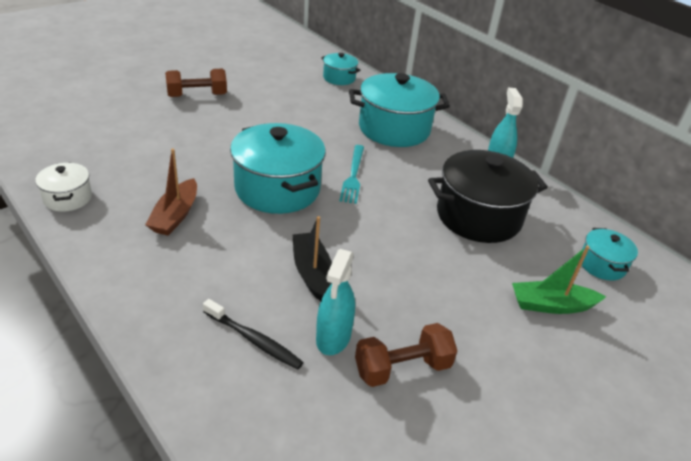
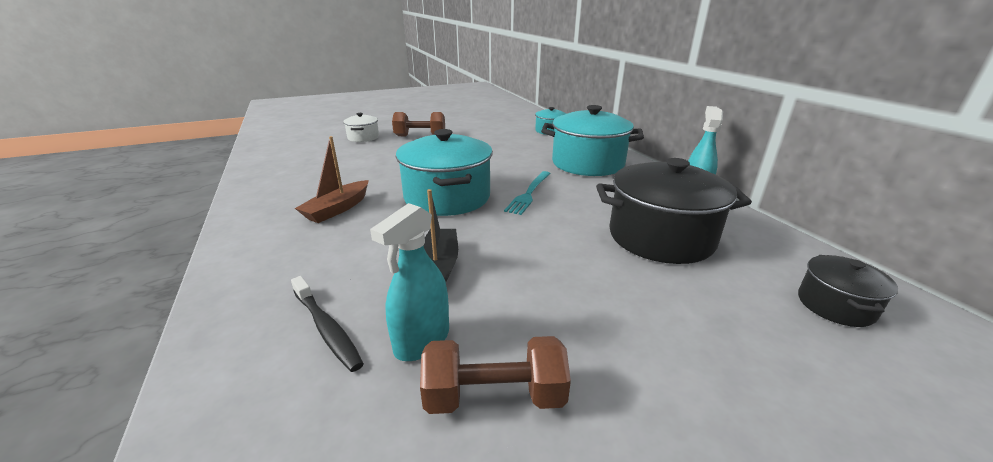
camera: 20 degrees right, 10 degrees down
(67, 198) = (259, 190): white pot -> white pot (363, 137)
(551, 305) = (749, 346): green boat -> none
(602, 265) = (835, 305): turquoise pot -> black pot

